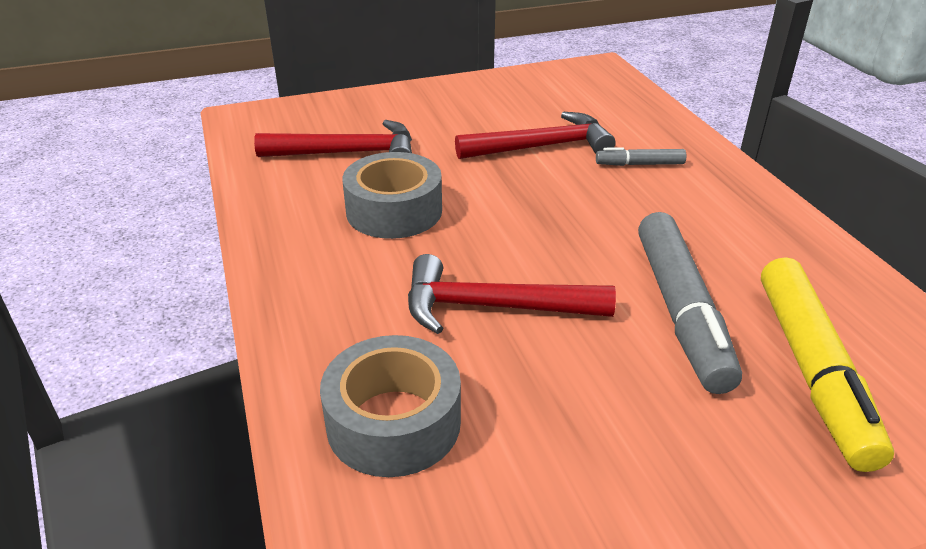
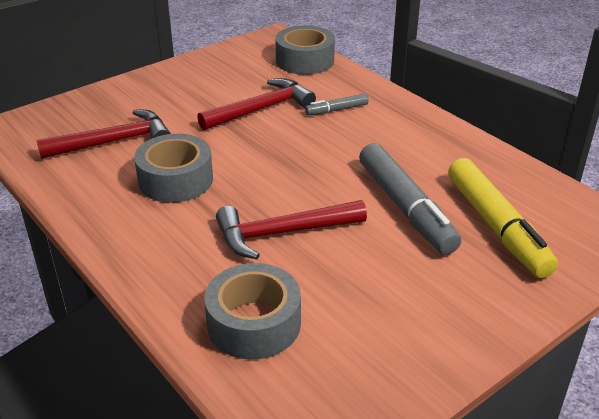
camera: 20 degrees left, 0 degrees up
(624, 99) = (305, 60): none -> grey tape

